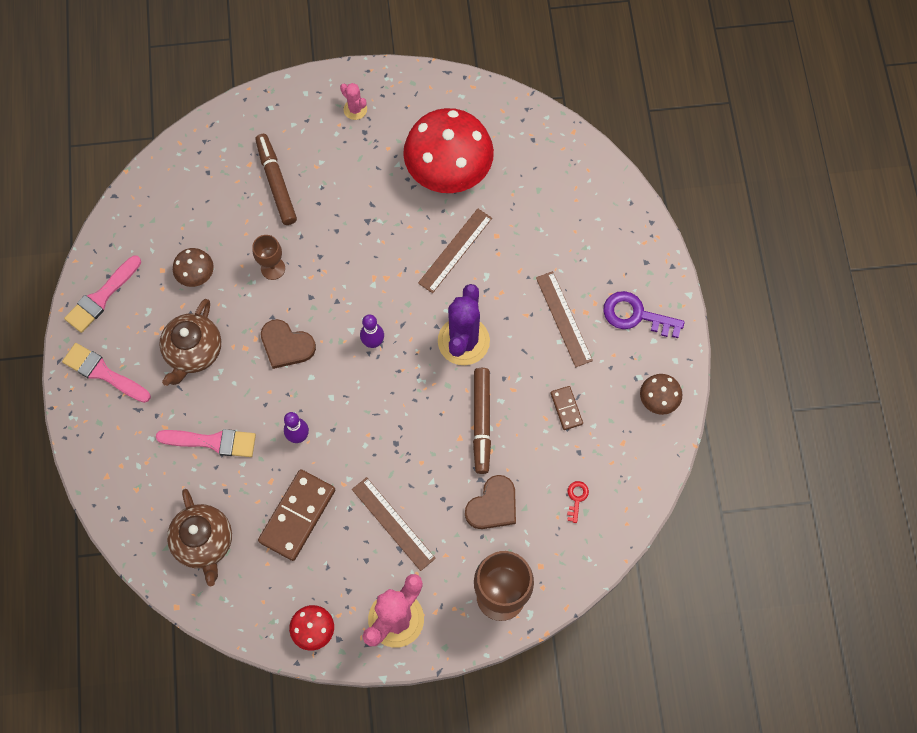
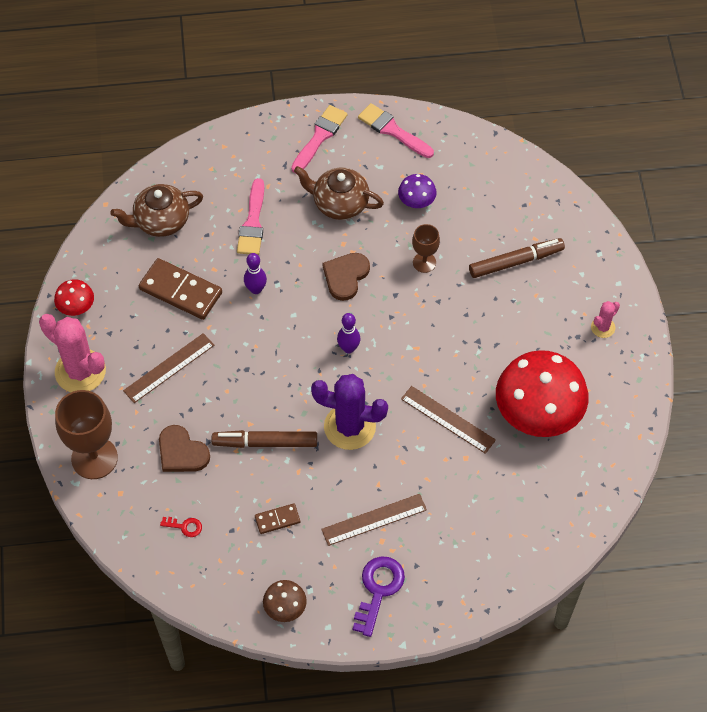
camera: 90 degrees right, 10 degrees down
(196, 274) = (416, 201): brown mushroom -> purple mushroom

